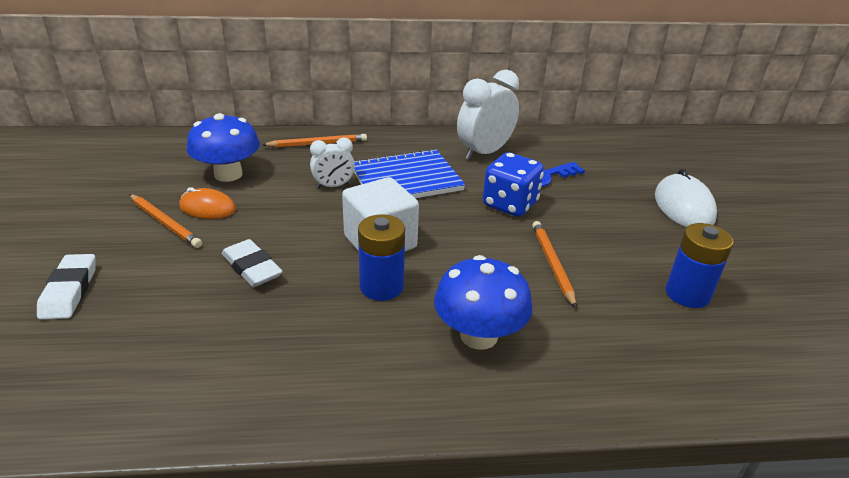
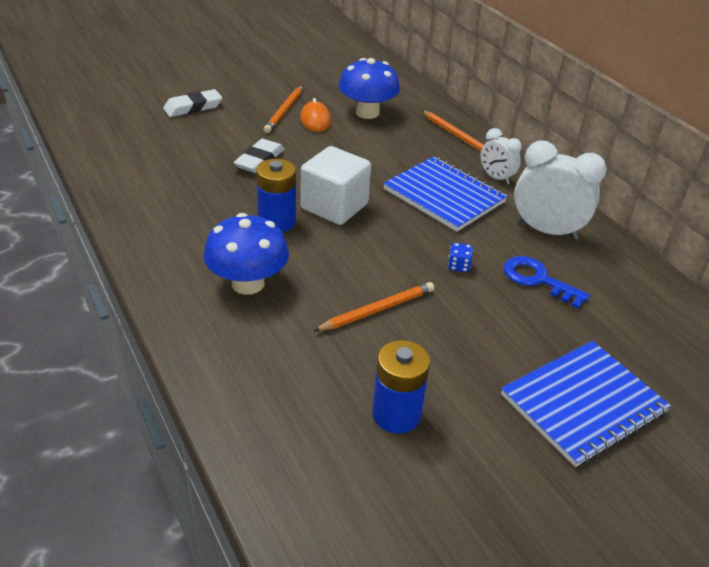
camera: 65 degrees right, 5 degrees up
(333, 186) = (396, 162): white clock -> white clock (496, 178)
(510, 205) = (458, 266): blue dice -> blue dice, size x0.43
(683, 206) = (583, 404): white mouse -> blue notebook

